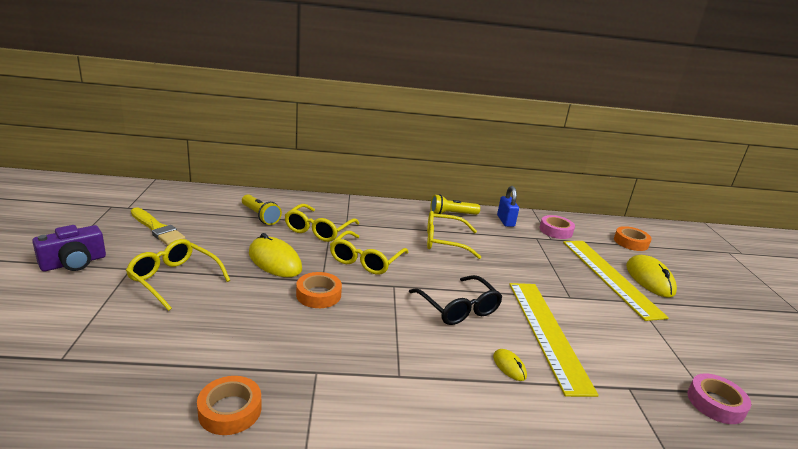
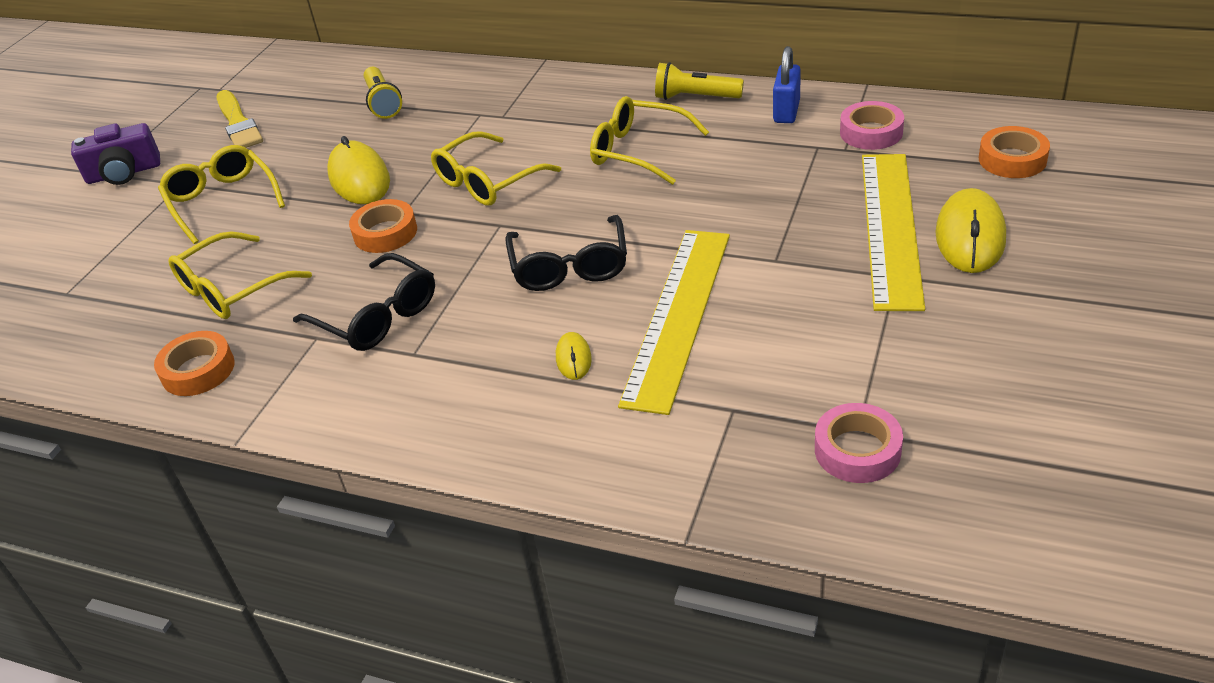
camera: 30 degrees right, 15 degrees up
(318, 230) = (452, 127): yellow glasses -> yellow glasses (232, 289)
(353, 352) = (377, 316): none -> black glasses

